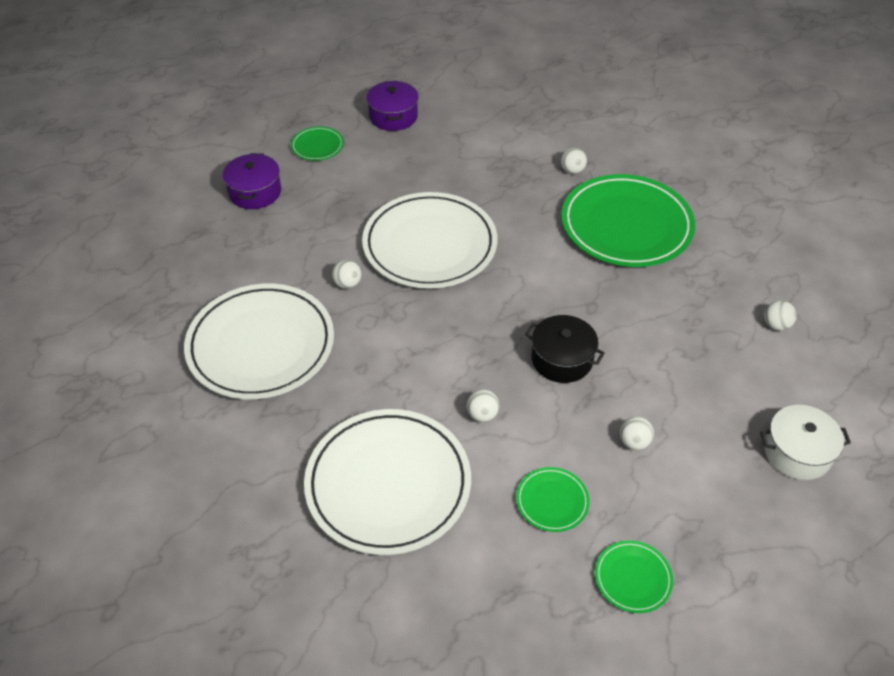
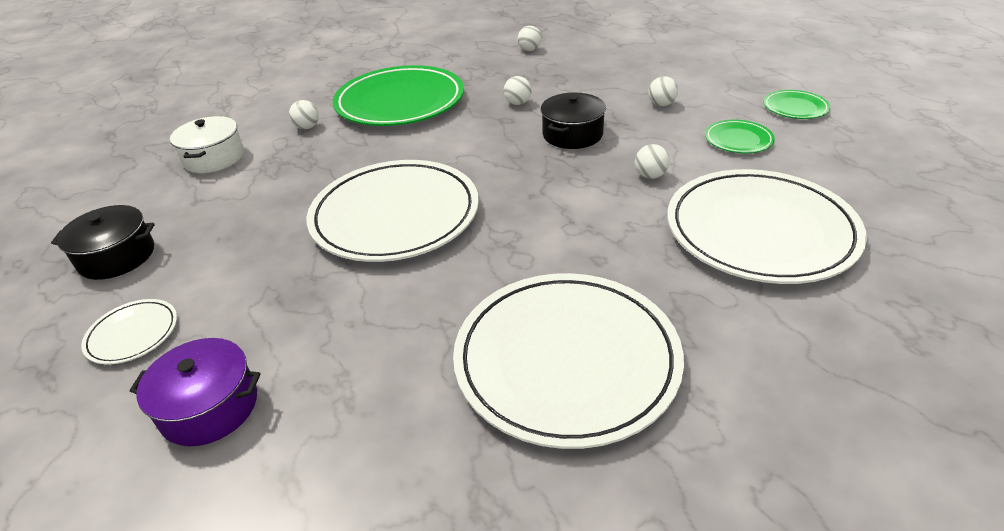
camera: 85 degrees left, 10 degrees down
(317, 146) = (133, 334): green plate -> white plate
(347, 284) = (452, 280): white ball -> white ball (518, 103)
(393, 116) = (117, 256): purple pot -> black pot
(797, 452) = (652, 50): white pot -> white pot (214, 158)

